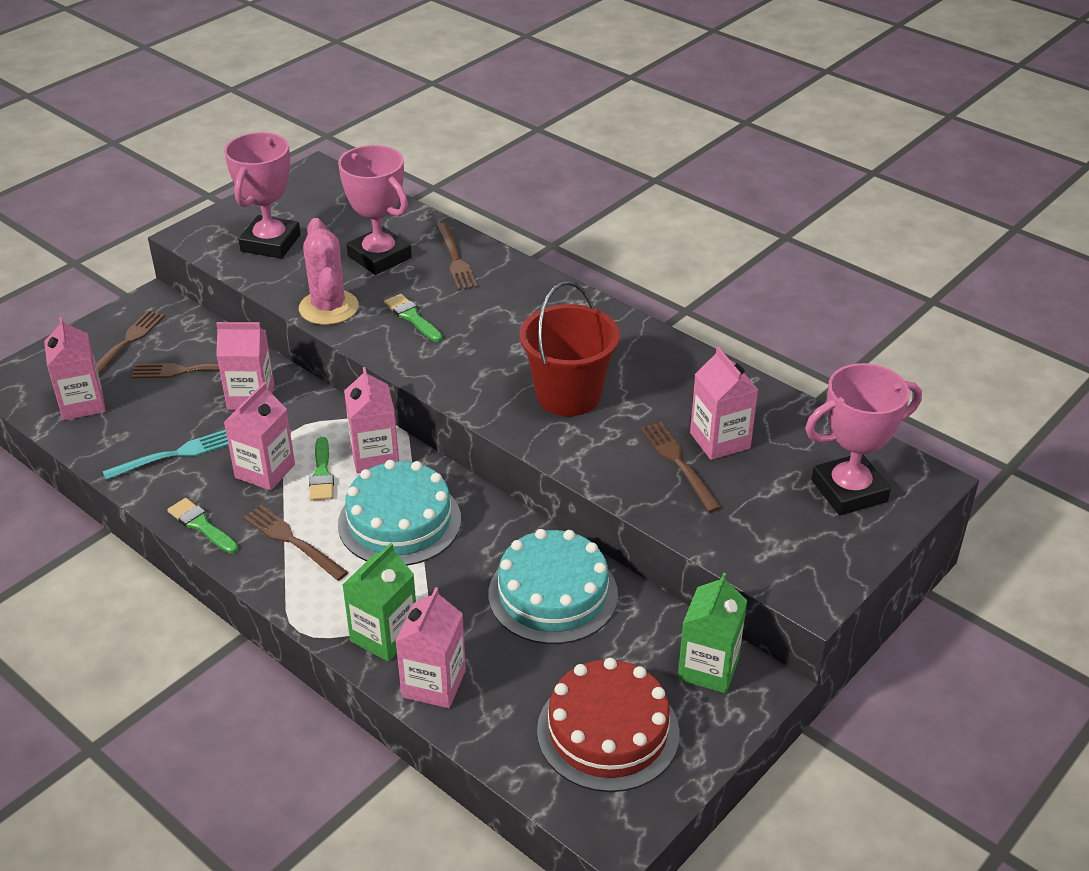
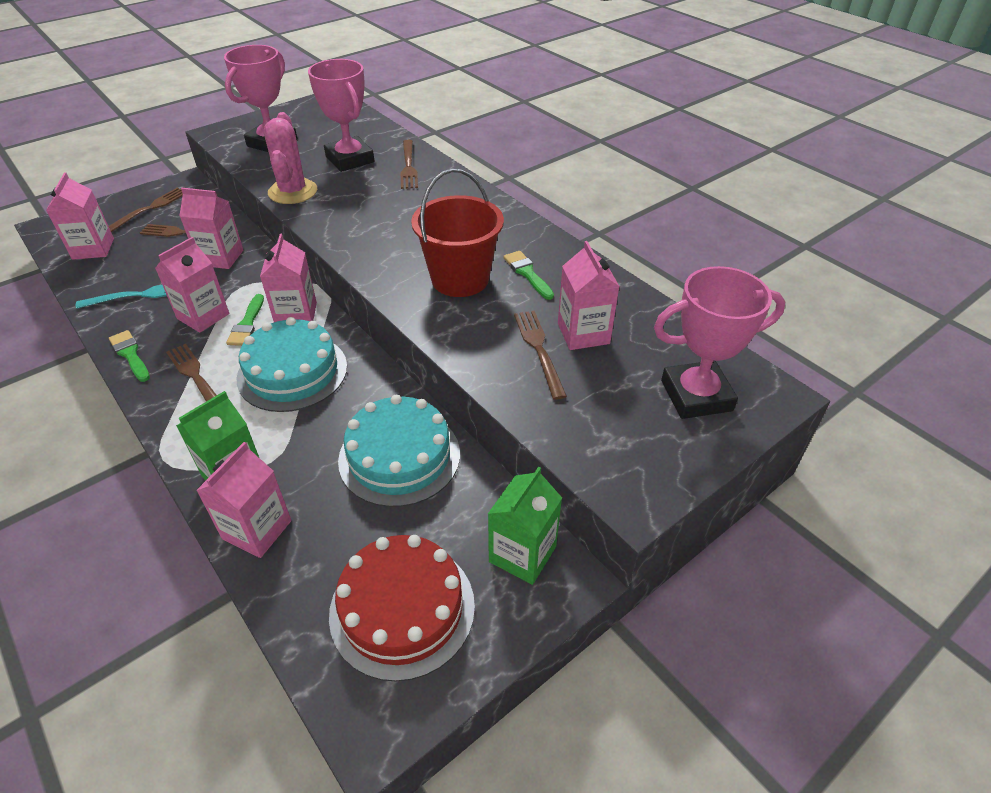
camera: 10 degrees right, 5 degrees up
(412, 317) = (355, 205): green brush -> green brush (527, 273)

